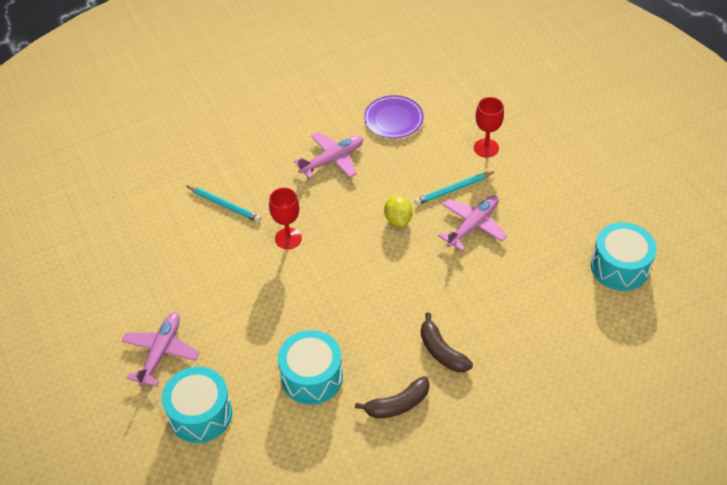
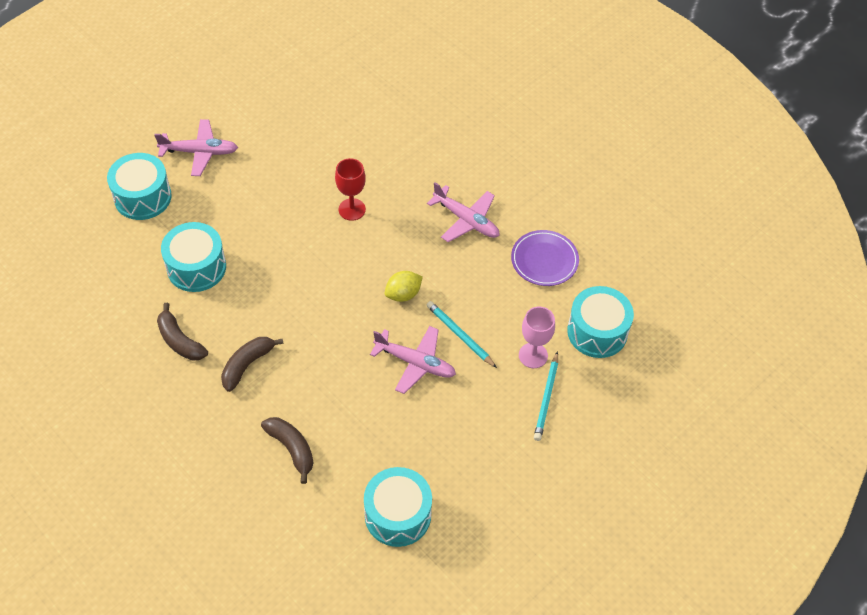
camera: 70 degrees right, 5 degrees up
(225, 205) = (378, 150): turquoise pencil -> turquoise pencil (546, 398)
(474, 104) = (597, 332): none -> turquoise drum
(486, 148) = (533, 355): red goblet -> pink goblet
(541, 331) = (292, 449): none -> brown banana

